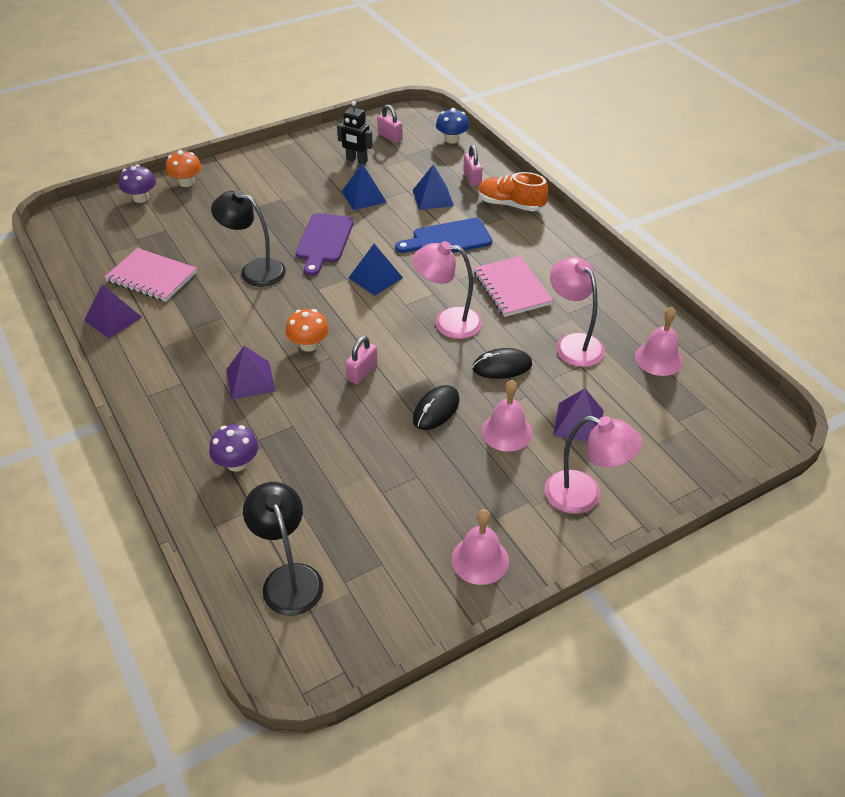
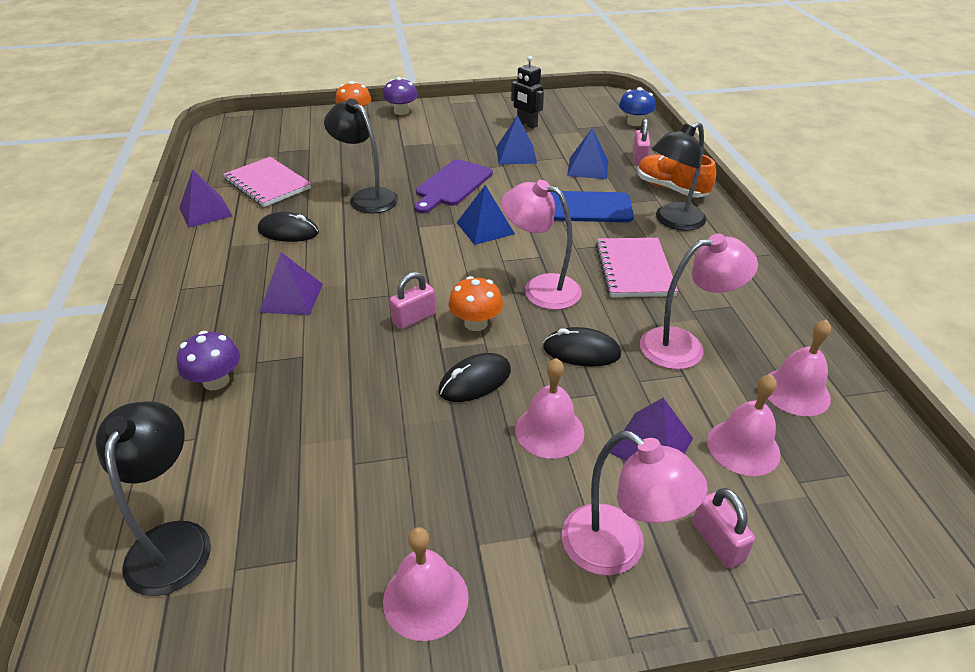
camera: 20 degrees right, 5 degrees down
(141, 198) = (306, 121): purple mushroom -> purple mushroom (401, 111)
(205, 321) = (288, 232): none -> black mouse
(309, 345) = (375, 277): orange mushroom -> orange mushroom (476, 323)
(390, 137) = (571, 111): pink padlock -> pink padlock (717, 542)
(524, 236) = (672, 221): none -> black lamp
(573, 344) = (684, 346): pink lamp -> pink lamp turned 90 degrees clockwise
(637, 407) = (743, 447): none -> pink bell

